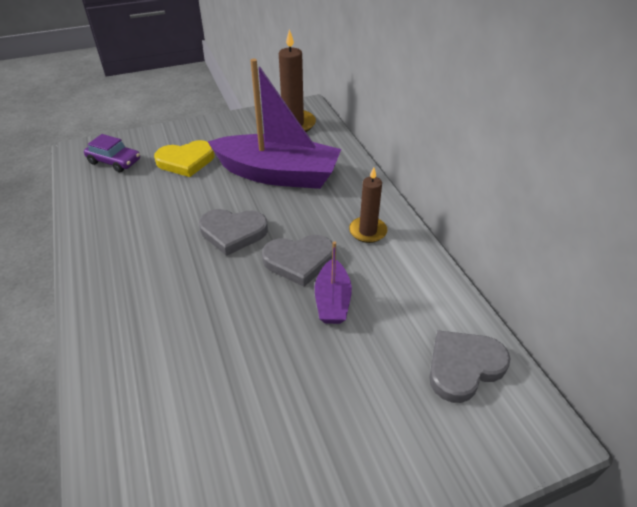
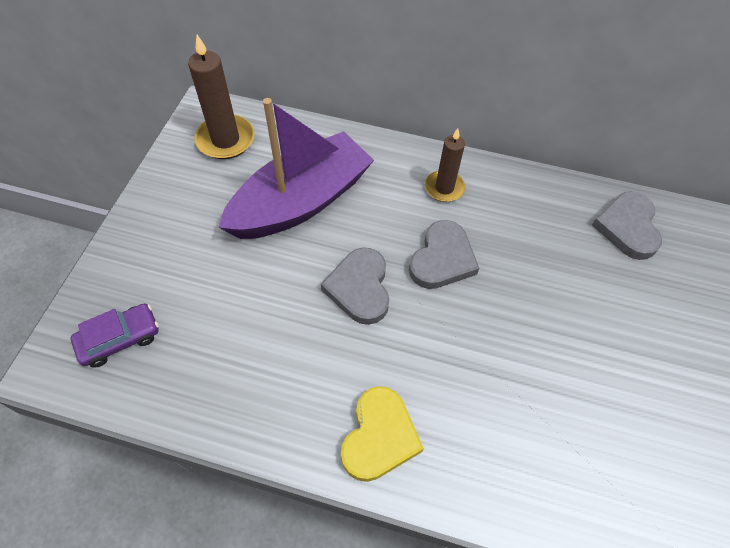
camera: 55 degrees left, 15 degrees up
(186, 161) = (195, 267): yellow heart -> yellow heart (379, 436)
(233, 232) = (359, 288): grey heart -> grey heart turned 135 degrees clockwise
(332, 300) = (508, 264): purple boat -> none

